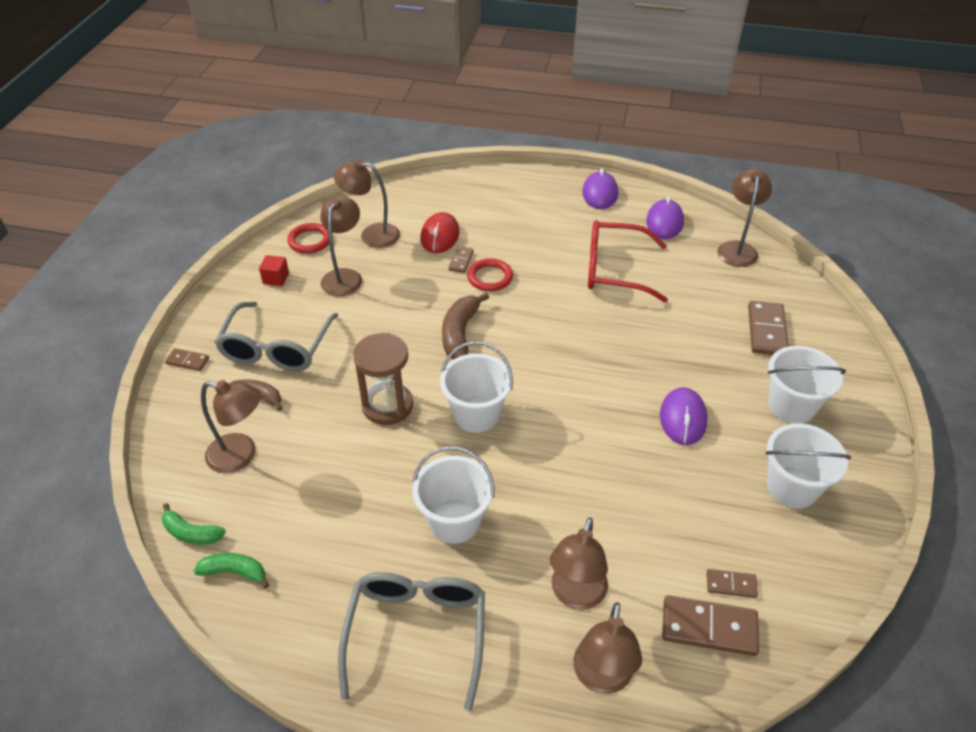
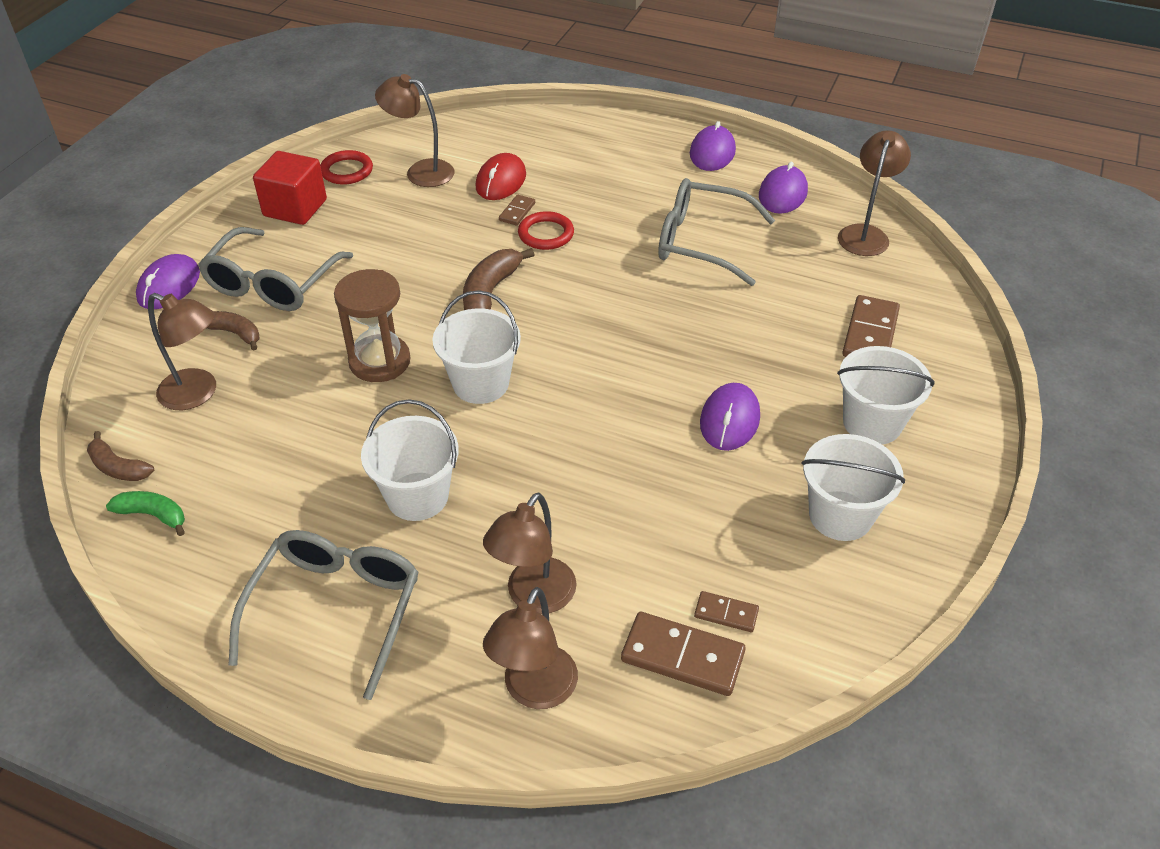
camera: 10 degrees right, 0 degrees up
(187, 361) = (169, 286): brown domino -> purple mouse
(191, 533) = (118, 468): green banana -> brown banana
(276, 278) = (295, 208): red cube -> red cube, size x1.92
(344, 276) = (374, 214): brown lamp -> none
(616, 270) = (703, 242): red glasses -> grey glasses

